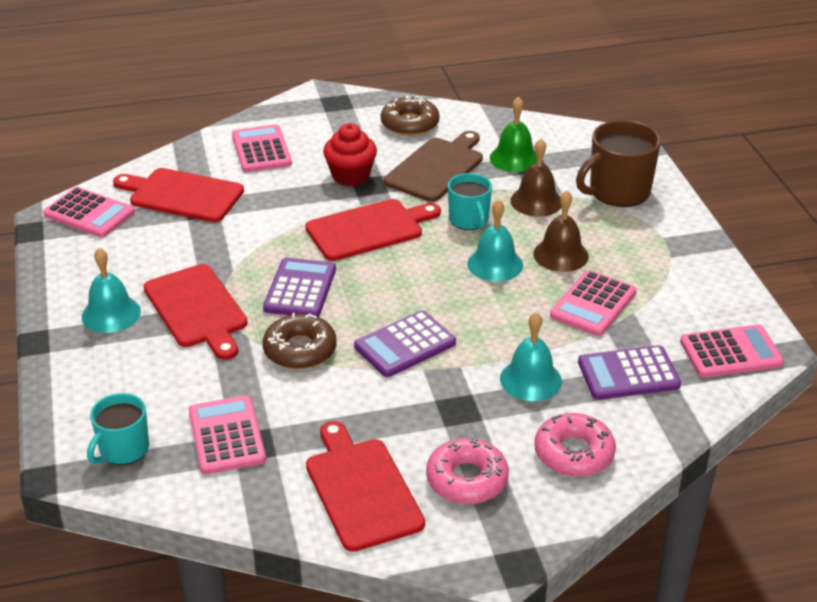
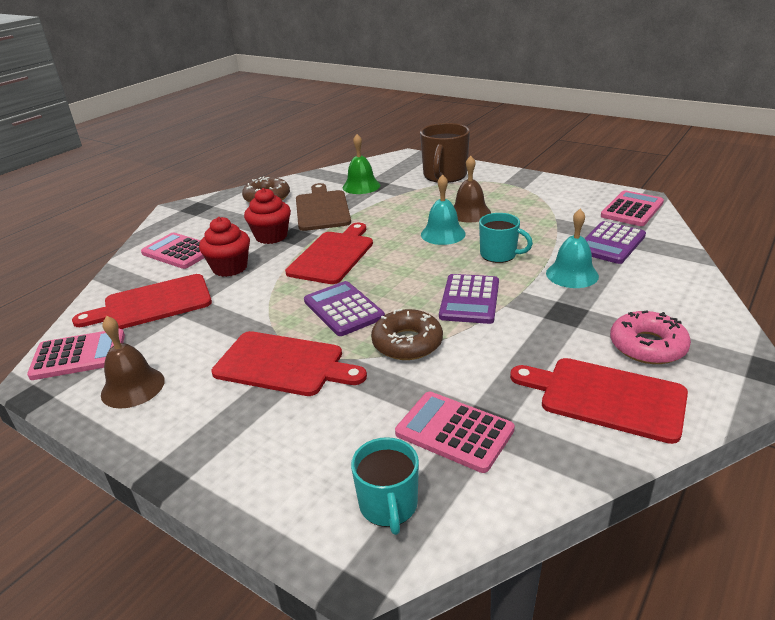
camera: 40 degrees left, 5 degrees down
(111, 314) = (209, 411): turquoise bell -> none
(276, 192) = (230, 268): none -> red cupcake
(469, 220) = (388, 222): turquoise mug -> turquoise mug (499, 255)
(536, 201) = (410, 198): brown bell -> brown bell (133, 387)
(574, 453) = (666, 294): pink donut -> none
(593, 304) = (530, 224): pink calculator -> none

